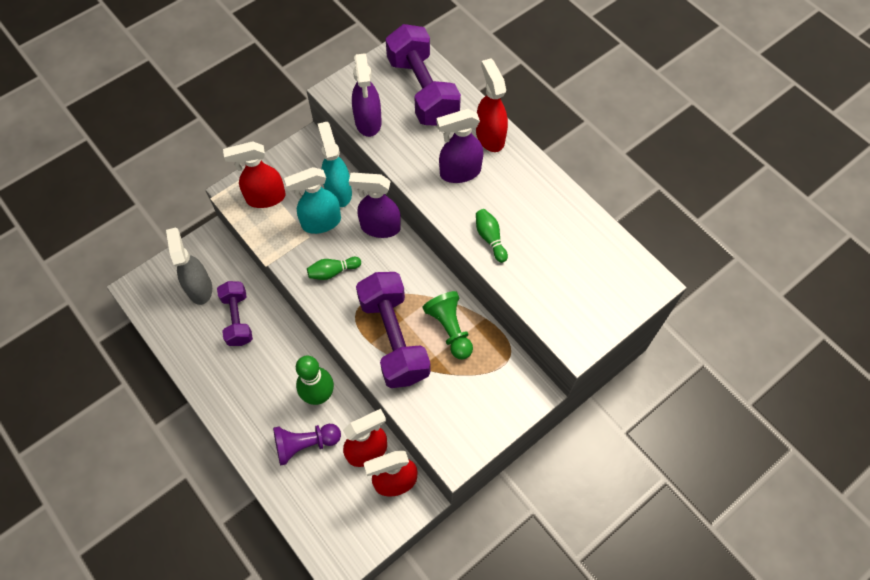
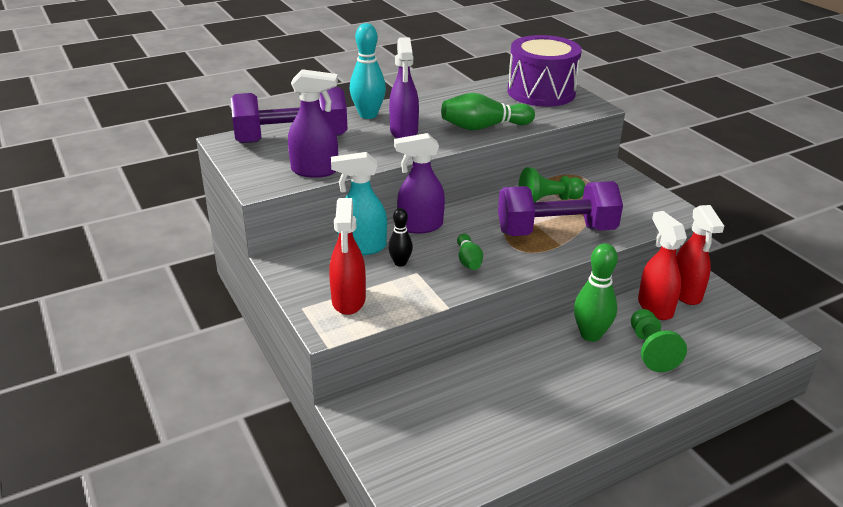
camera: 80 degrees left, 30 degrees down
(199, 287) = (428, 428): grey spray bottle -> none
(238, 319) = (483, 394): purple dumbbell -> none
(305, 444) = (650, 350): purple pawn -> green pawn
(321, 222) = (400, 263): turquoise spray bottle -> black bowling pin
(380, 227) = (419, 226): purple spray bottle -> purple spray bottle turned 60 degrees clockwise
(490, 136) = (368, 115): red spray bottle -> turquoise bowling pin
(490, 238) = (483, 127): green bowling pin -> green bowling pin, size x1.73
(599, 286) = (541, 92): none -> purple drum

